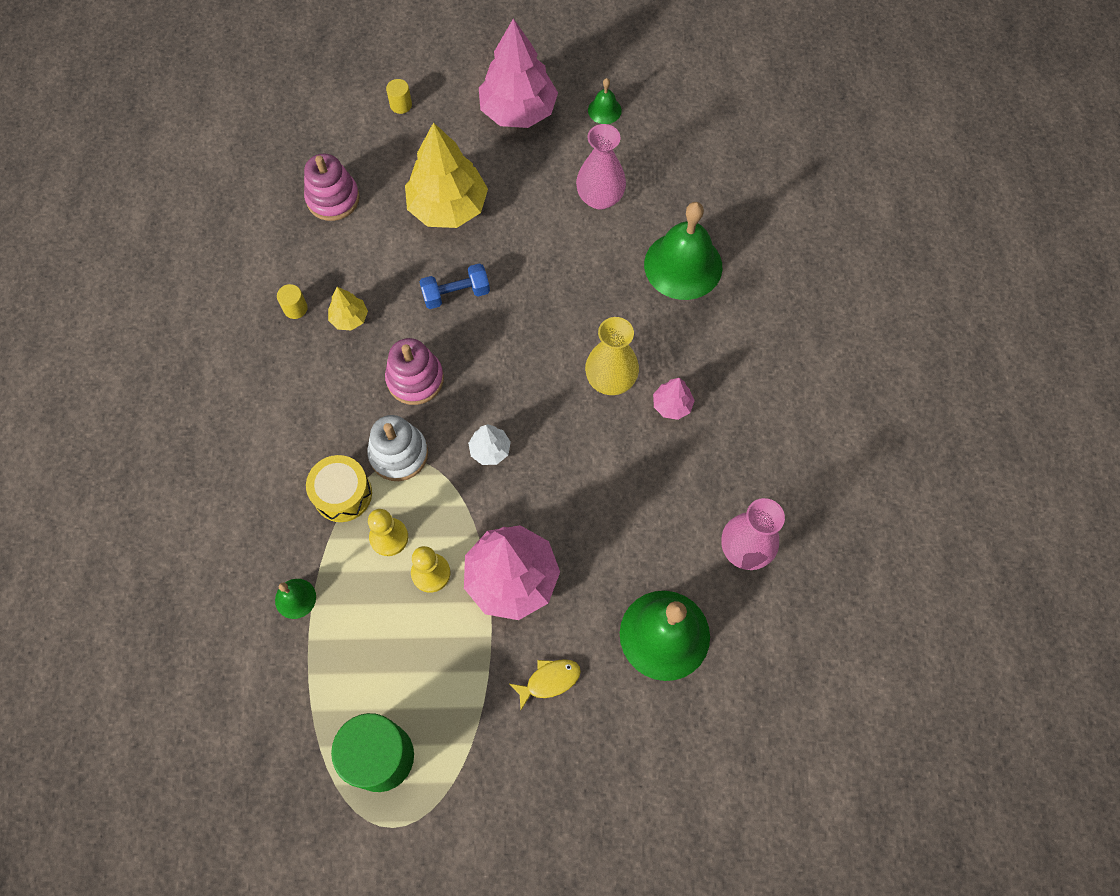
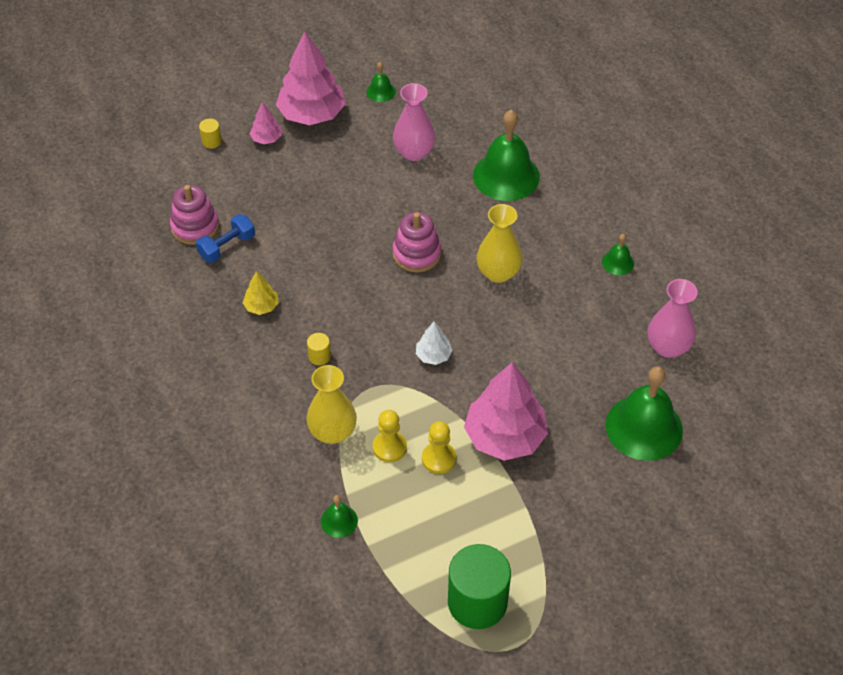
camera: 25 degrees left, 15 degrees down
(295, 308) = (211, 316): yellow cylinder -> yellow cylinder (319, 356)
(342, 494) = (332, 432): yellow drum -> yellow vase
(398, 454) = (361, 386): white stacking toy -> none
(415, 379) = (343, 329): pink stacking toy -> pink stacking toy (417, 254)
(448, 207) = (295, 200): yellow tree -> none
(456, 294) = (339, 258): blue dumbbell -> blue dumbbell (227, 247)
(549, 680) = (576, 494): yellow fish -> none
(672, 405) = (555, 272): pink tree -> pink tree (266, 139)
(747, 421) = (618, 262): none -> green bell

